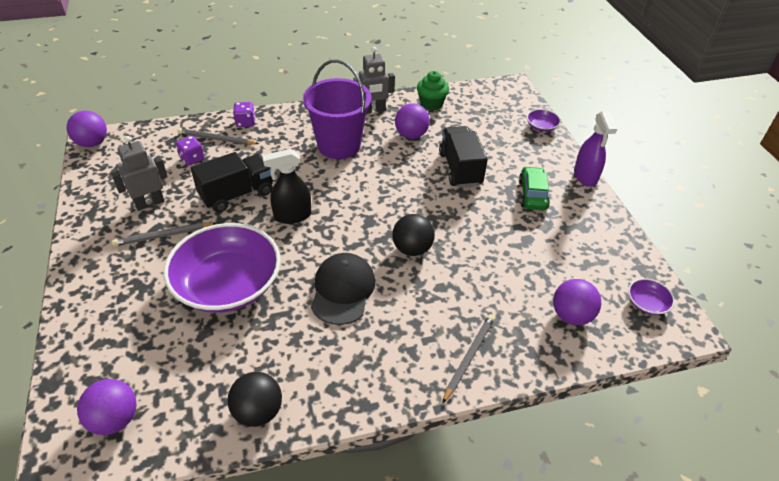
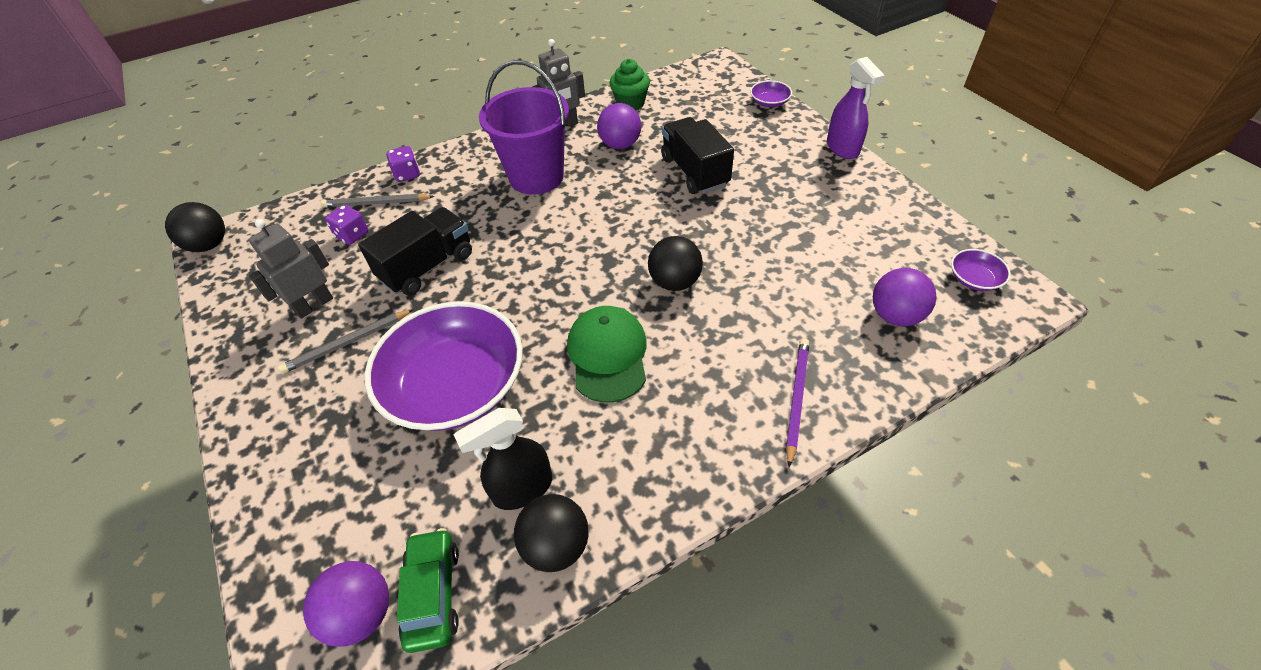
camera: 10 degrees left, 5 degrees up
(92, 143) = (209, 245): purple ball -> black ball
(292, 216) = (509, 277): black spray bottle -> black spray bottle (522, 488)
(342, 290) = (608, 355): black cap -> green cap
(469, 357) = (796, 399): grey pencil -> purple pencil
(532, 195) = (791, 183): green car -> green car (433, 593)

